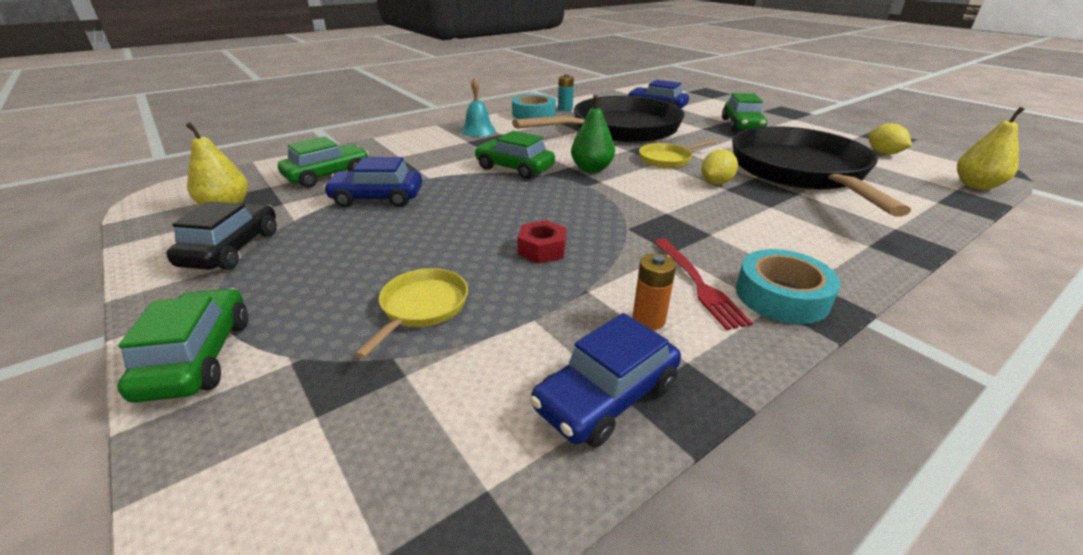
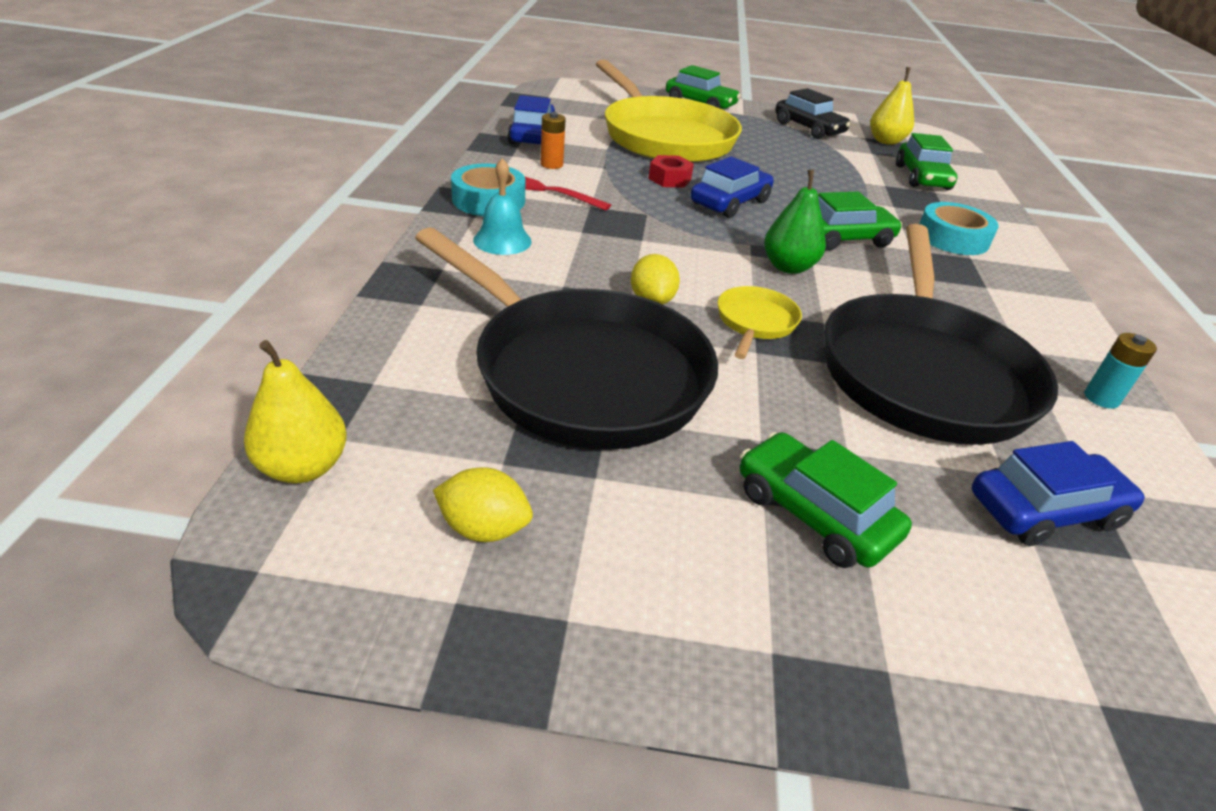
camera: 130 degrees right, 5 degrees up
(377, 198) = (841, 174): blue car -> blue car (730, 202)
(421, 308) = (664, 137): yellow pan -> yellow pan, size x2.41
(478, 130) = (1015, 280): turquoise bell -> turquoise bell (502, 240)
(534, 114) = (1081, 354): turquoise tape -> turquoise tape (952, 238)

